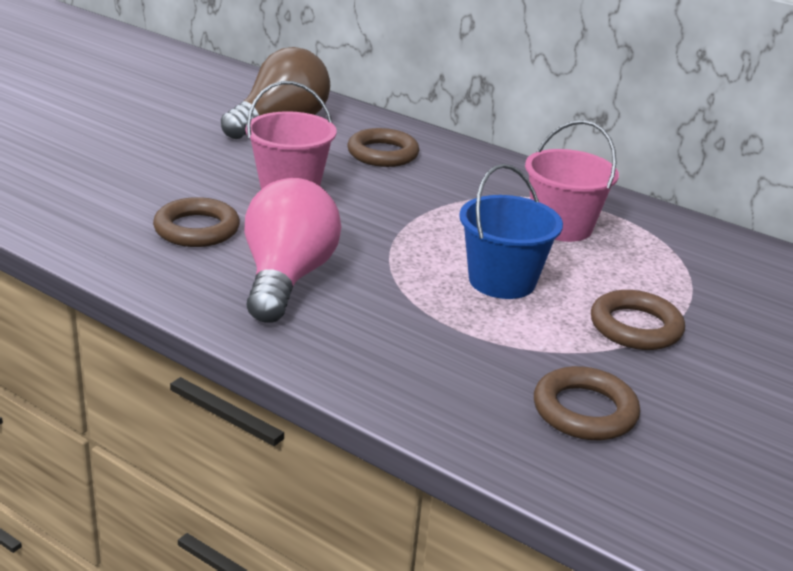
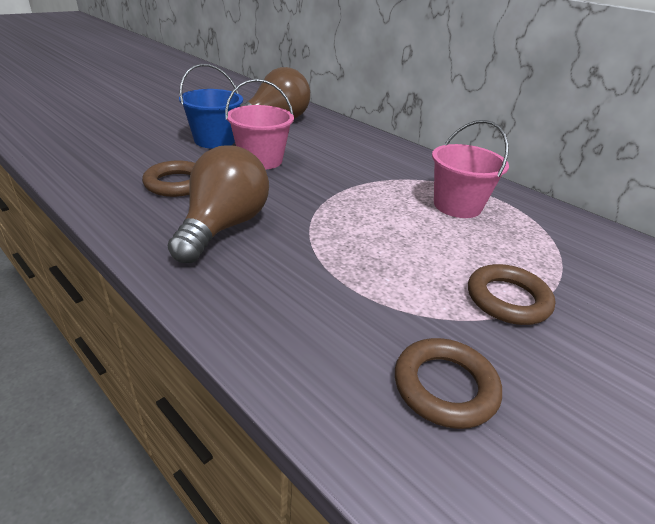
camera: 10 degrees right, 5 degrees up
(287, 278) = (223, 227): pink light bulb -> brown light bulb
(382, 154) = (337, 144): brown ring -> none
(502, 281) = (397, 245): blue bucket -> blue bucket (214, 140)

